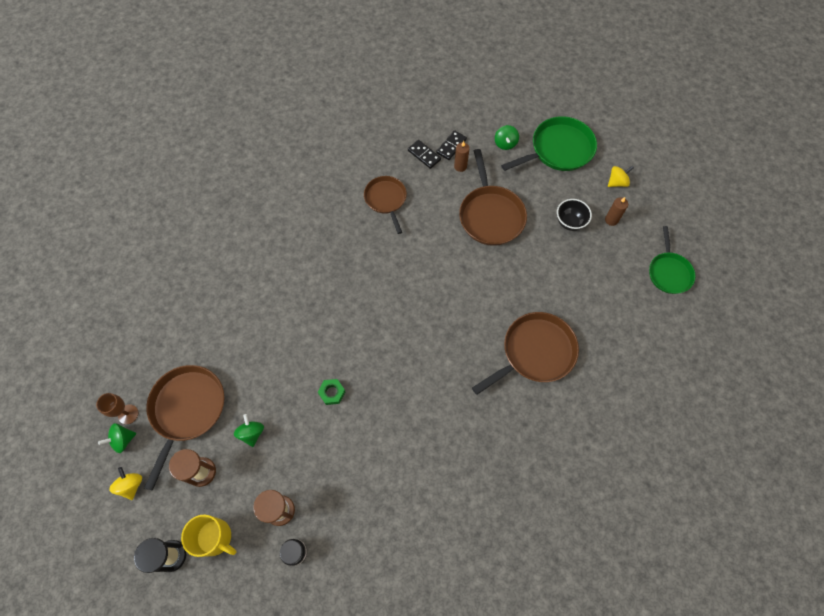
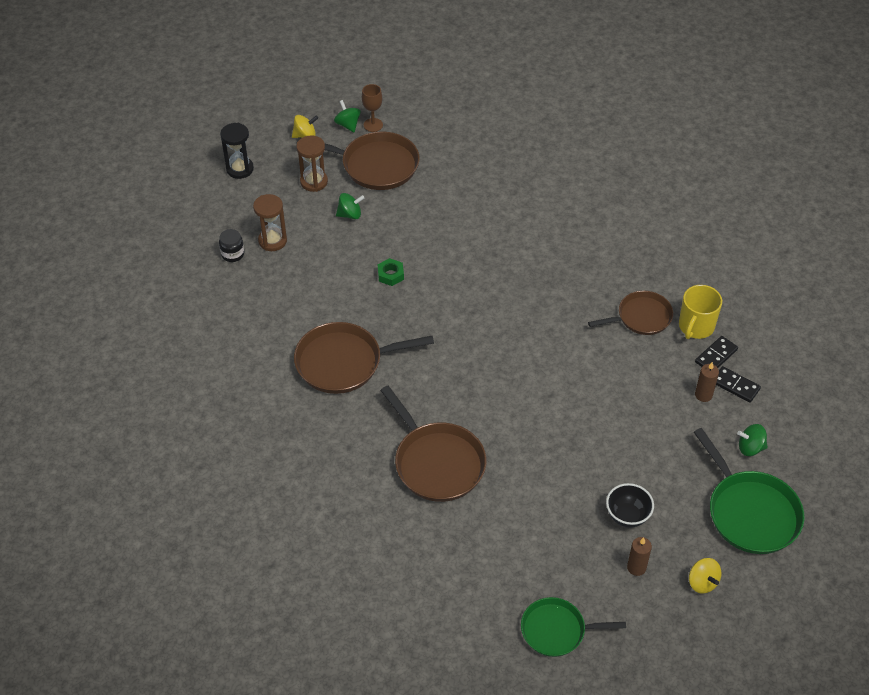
camera: 90 degrees right, 15 degrees down
(215, 537) = (252, 196): yellow mug -> yellow mug (696, 326)
(490, 215) = (629, 426): brown pan -> brown pan (343, 362)

